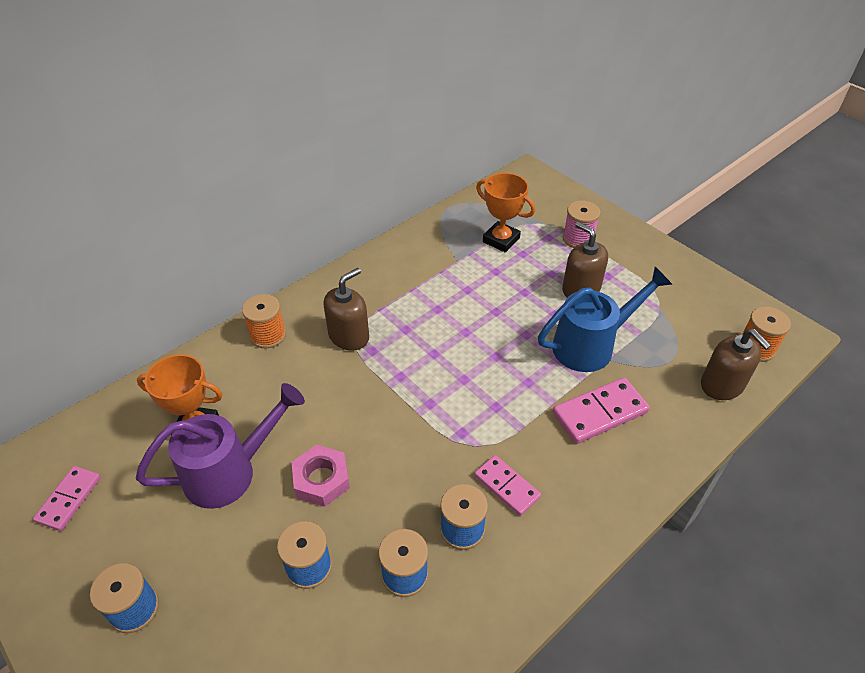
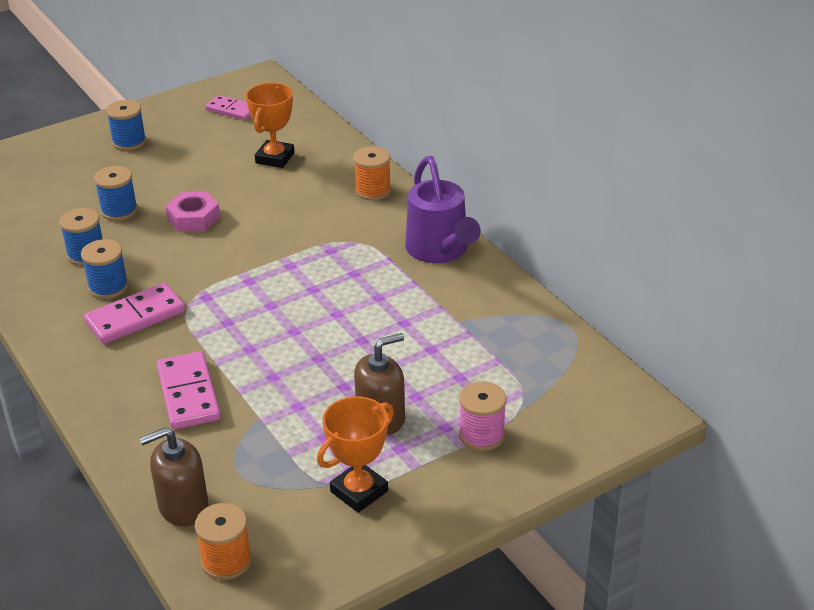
camera: 100 degrees right, 10 degrees down
(230, 472) = (223, 174): purple watering can -> purple watering can (440, 251)
(349, 336) = (356, 237): brown soap dispenser -> none
(501, 240) = (491, 362): orange trophy -> orange trophy (359, 491)
(506, 486) = (135, 317): pink domino -> pink domino, size x1.51
(591, 345) = (284, 407): blue watering can -> none

